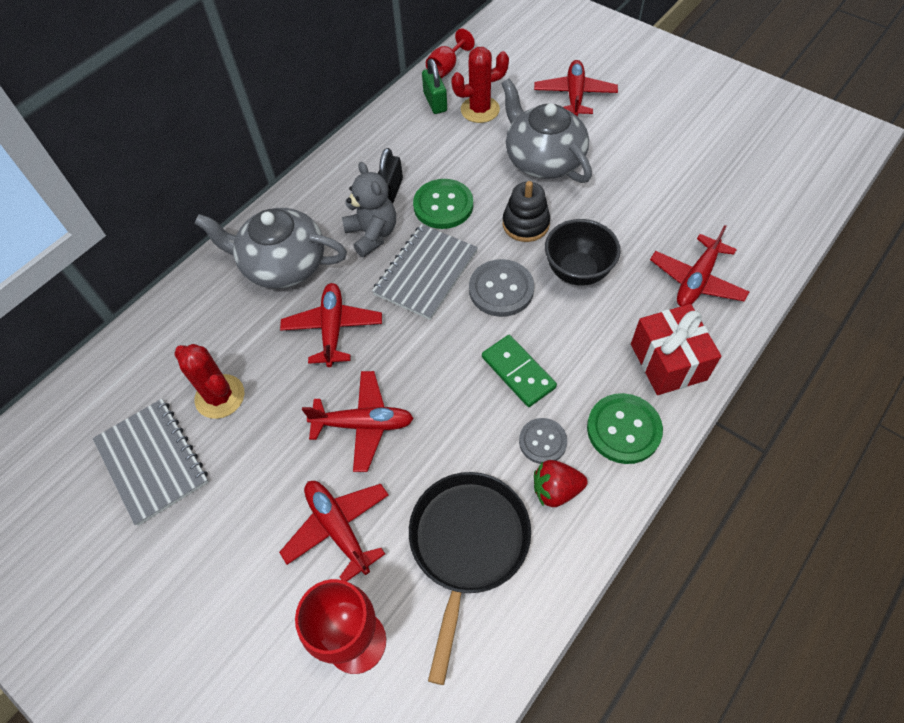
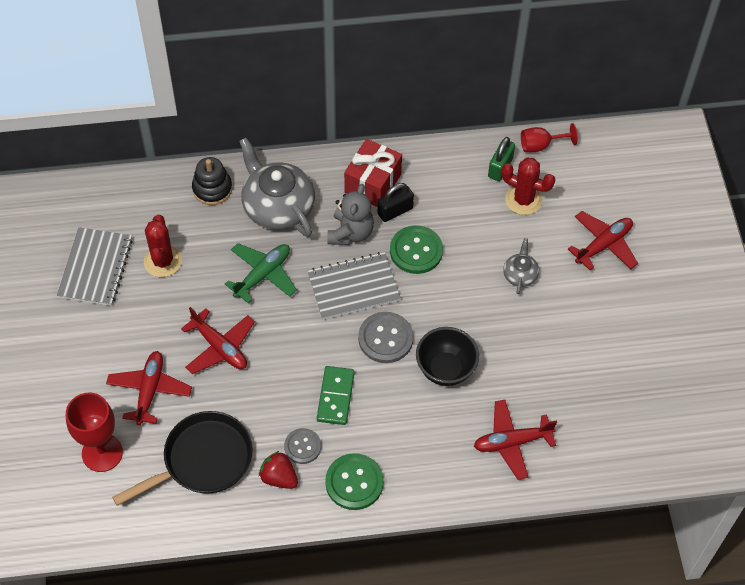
camera: 40 degrees right, 0 degrees up
(333, 329) = (263, 275): red plane -> green plane
(525, 224) = (452, 309): black stacking toy -> black stacking toy (212, 189)
(543, 159) = (520, 274): grey teapot -> grey teapot, size x0.48
(668, 362) = (428, 471): red gift -> red gift (373, 183)

